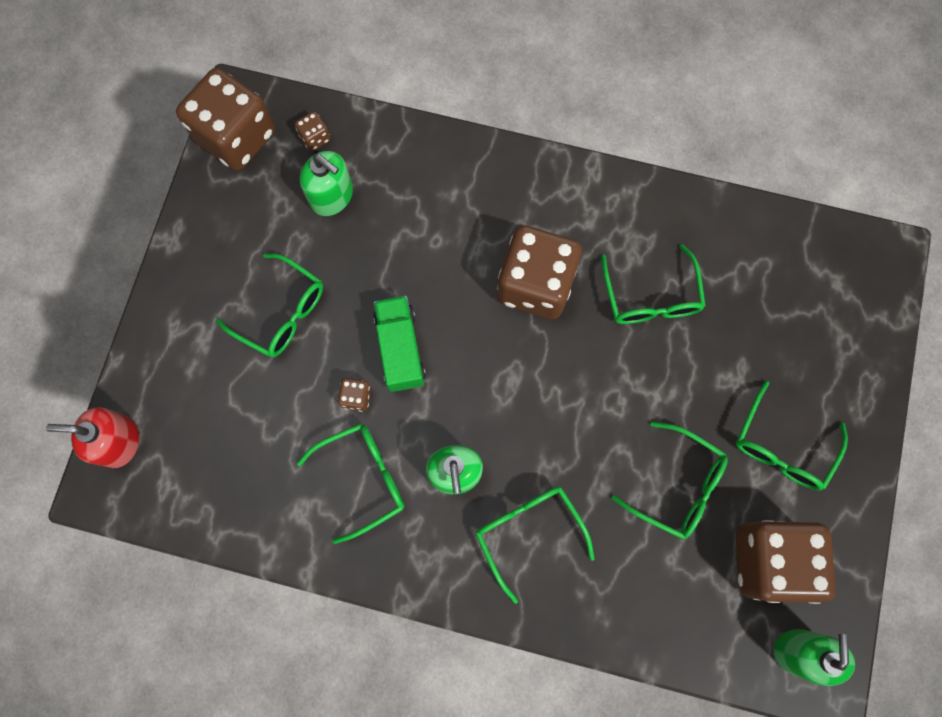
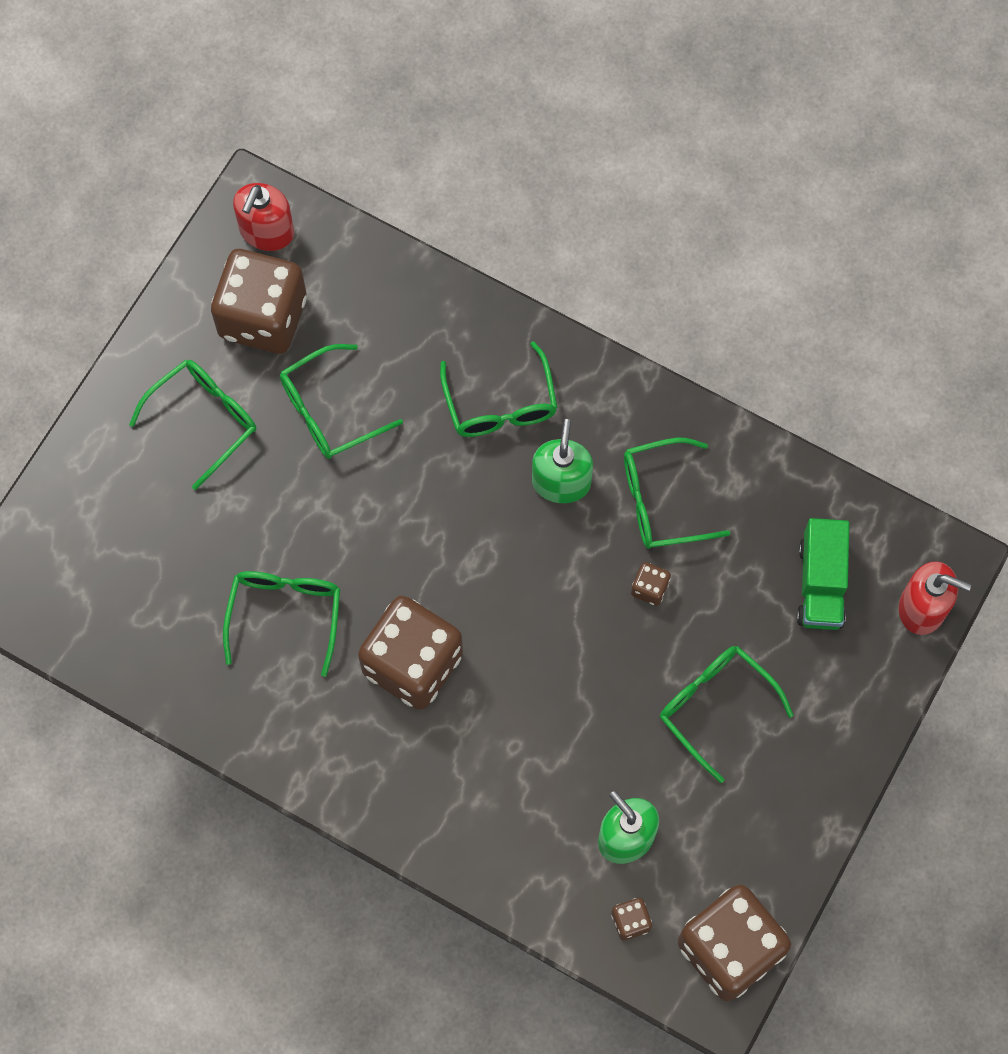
camera: 165 degrees left, 5 degrees down
(400, 349) = (588, 629): green truck -> green truck (820, 584)
(676, 485) = (330, 410): green glasses -> green glasses turned 75 degrees counterclockwise
(799, 651) = (266, 231): green soap dispenser -> red soap dispenser

